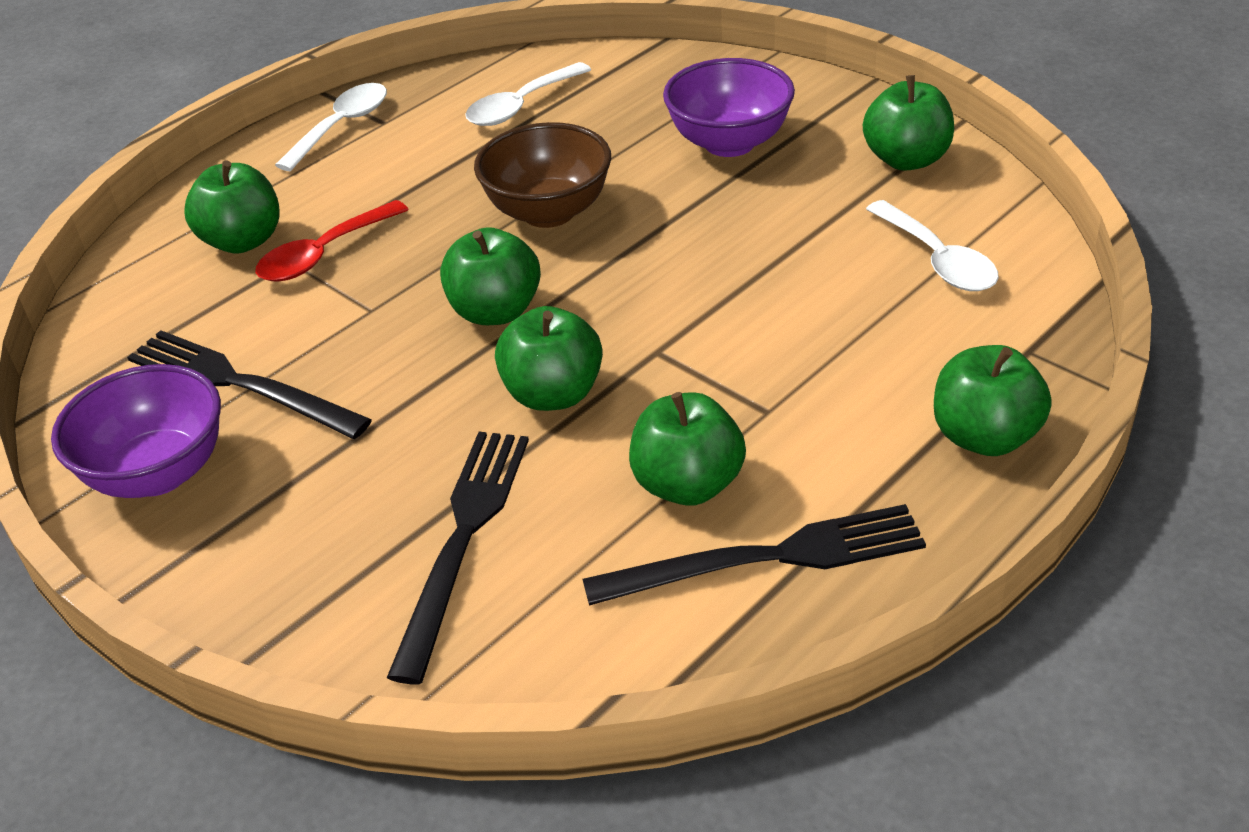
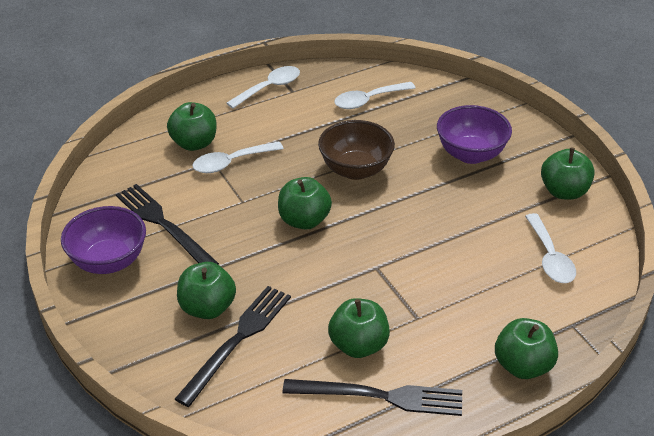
camera: 15 degrees right, 0 degrees up
(323, 254) = (231, 162): red spoon -> white spoon
(553, 394) = (313, 276): green apple -> green apple (207, 308)

